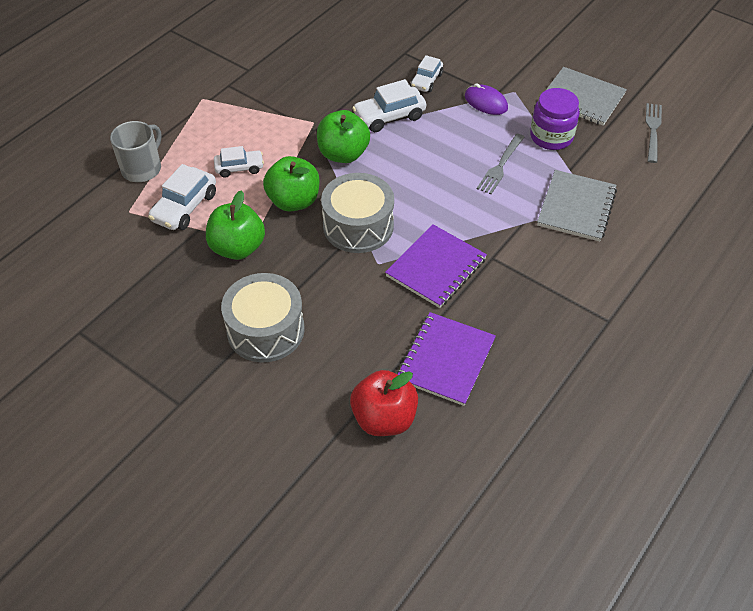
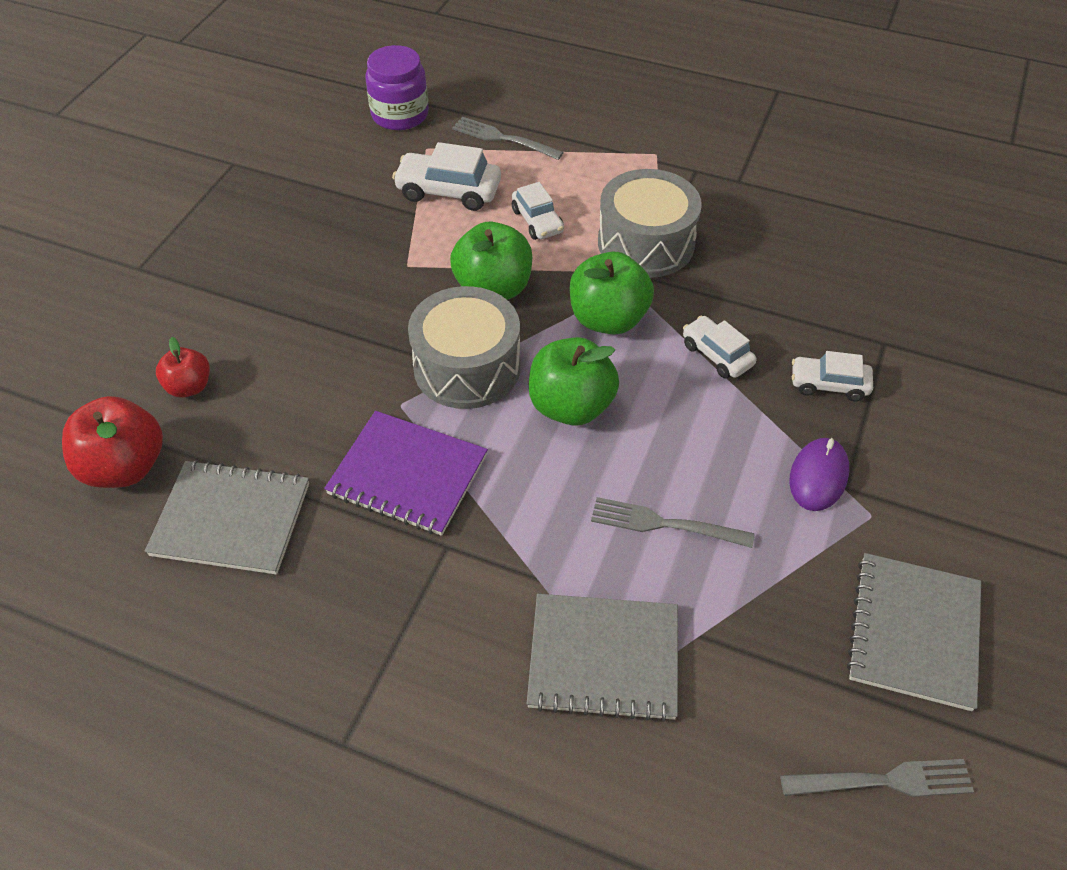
camera: 75 degrees right, 0 degrees up
(142, 168) = (503, 138): grey mug -> grey fork
(237, 248) = (392, 255): green apple -> green apple (571, 406)
(265, 330) = (259, 315): grey drum -> grey drum (646, 243)
(321, 376) = (189, 387): none -> red apple
(389, 116) = (717, 354): white car -> white car, size x0.66
(446, 360) = (231, 519): purple notebook -> grey notebook
(551, 137) = (775, 592): purple jar -> purple jar (400, 115)

